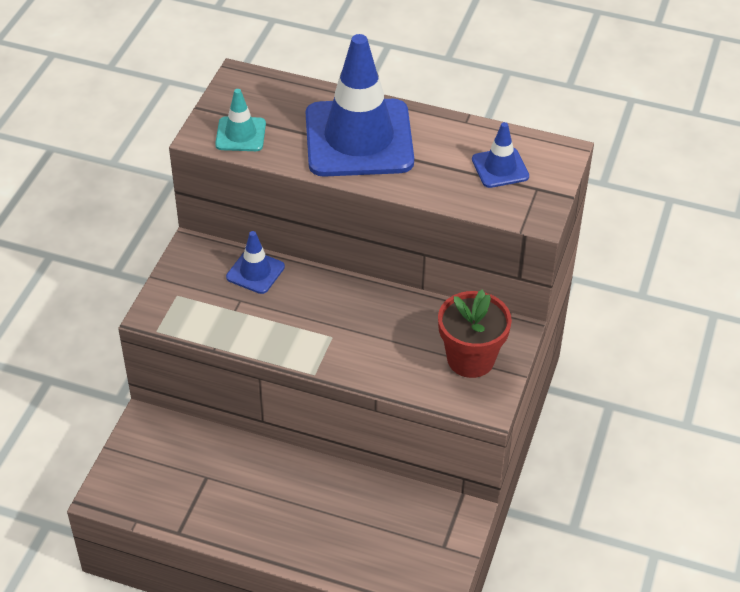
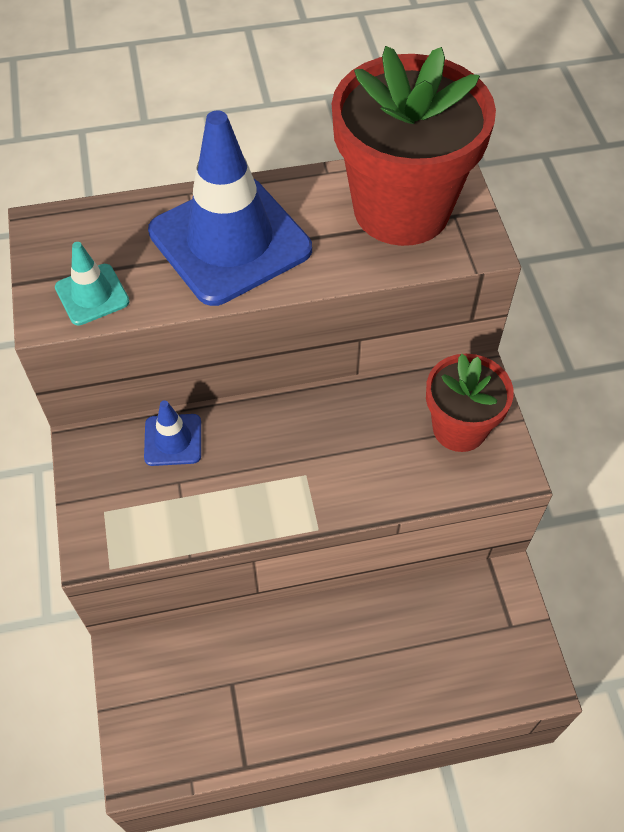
camera: 30 degrees left, 10 degrees up
(500, 168) = (401, 209): blue traffic cone -> red flower pot

